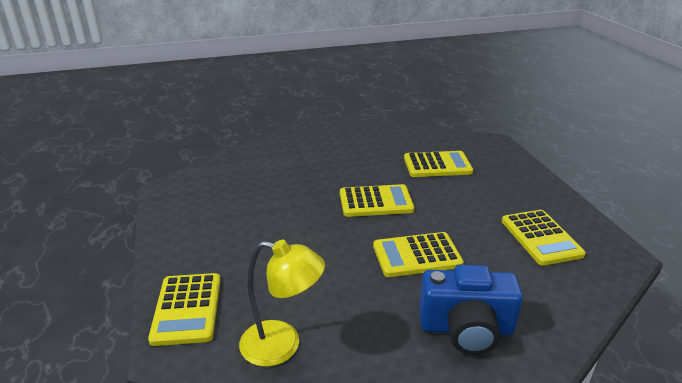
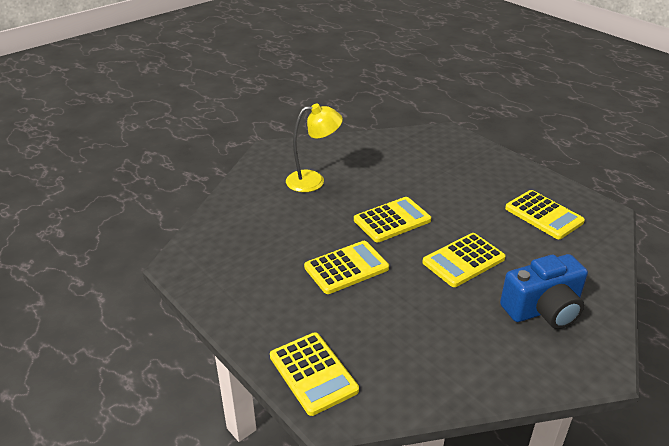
camera: 25 degrees left, 5 degrees up
(282, 345) = (420, 374): yellow lamp -> yellow lamp (313, 180)
(437, 165) = (416, 168): yellow calculator -> yellow calculator (346, 268)

